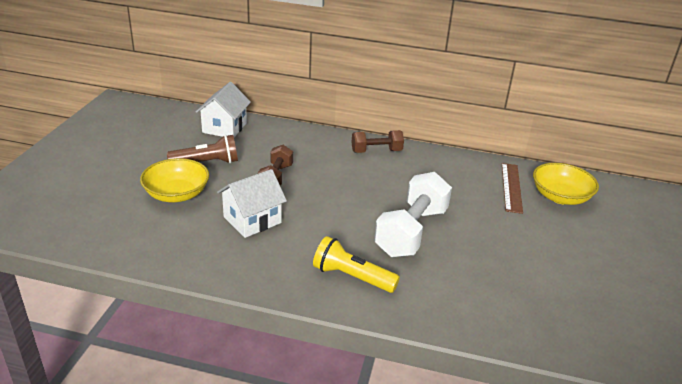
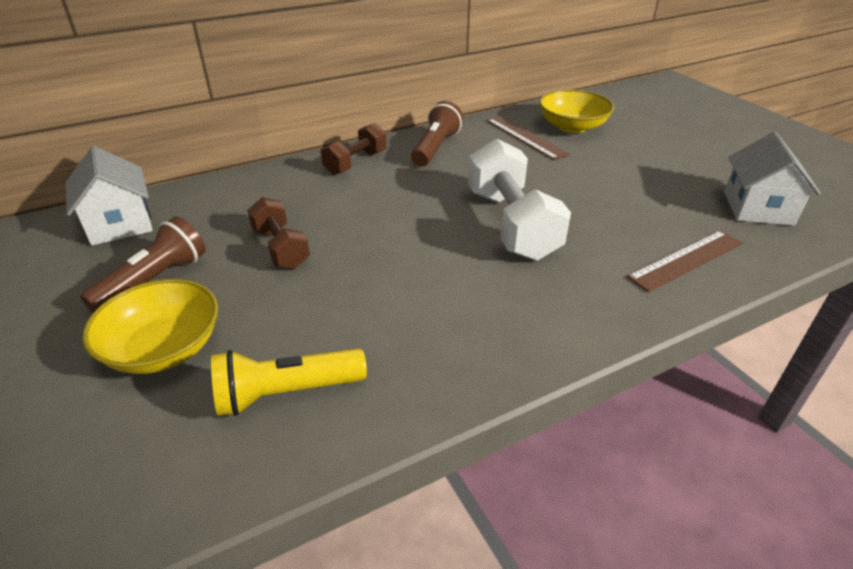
camera: 40 degrees left, 5 degrees up
(252, 220) = (325, 316): white house -> white house (757, 208)
(352, 277) = (531, 308): yellow flashlight -> yellow flashlight (286, 393)
(438, 165) = (435, 148): none -> brown flashlight
(487, 312) = (686, 260): none -> brown ruler

